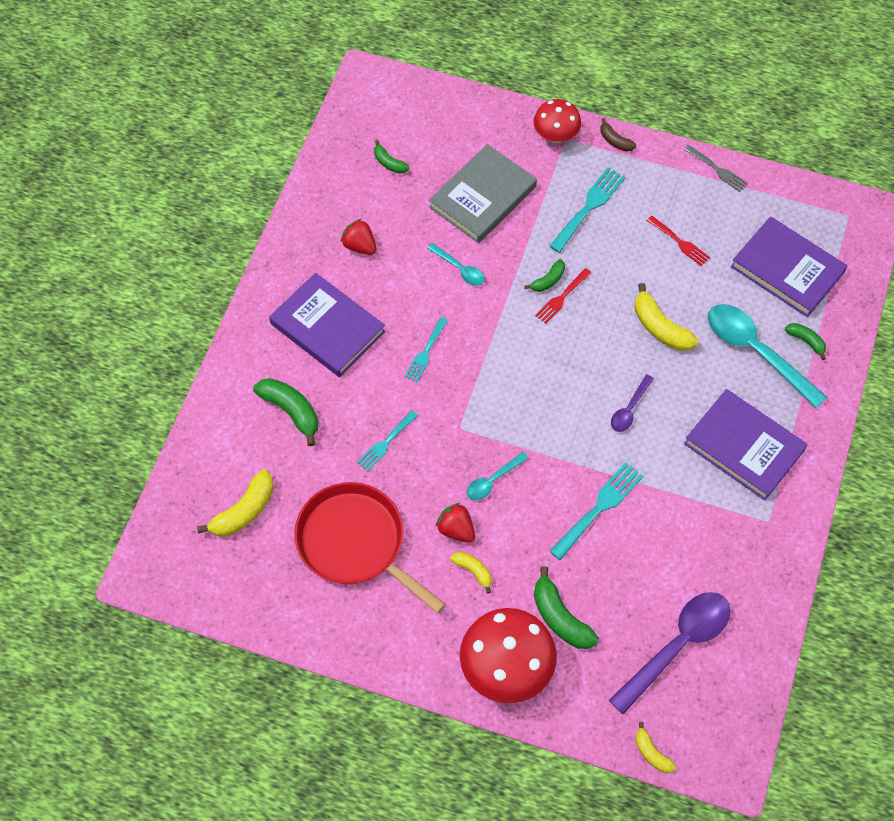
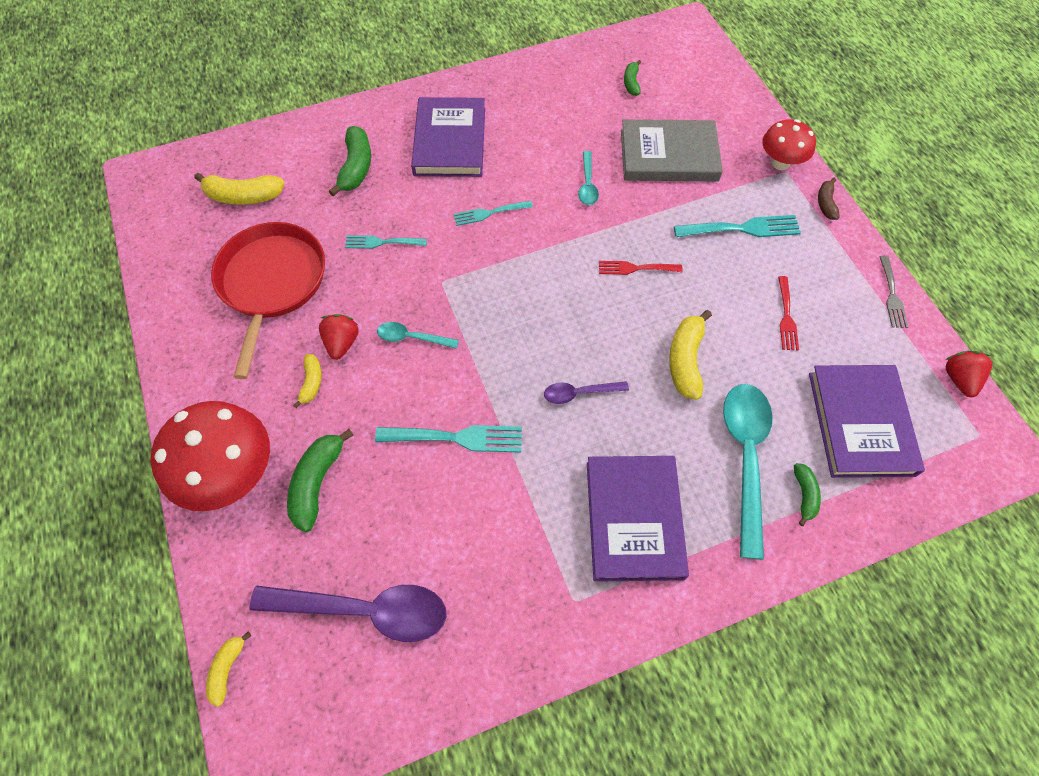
camera: 50 degrees right, 0 degrees up
(359, 246) = (540, 113): red strawberry -> red strawberry (959, 379)
(548, 280) = (641, 248): green banana -> none

